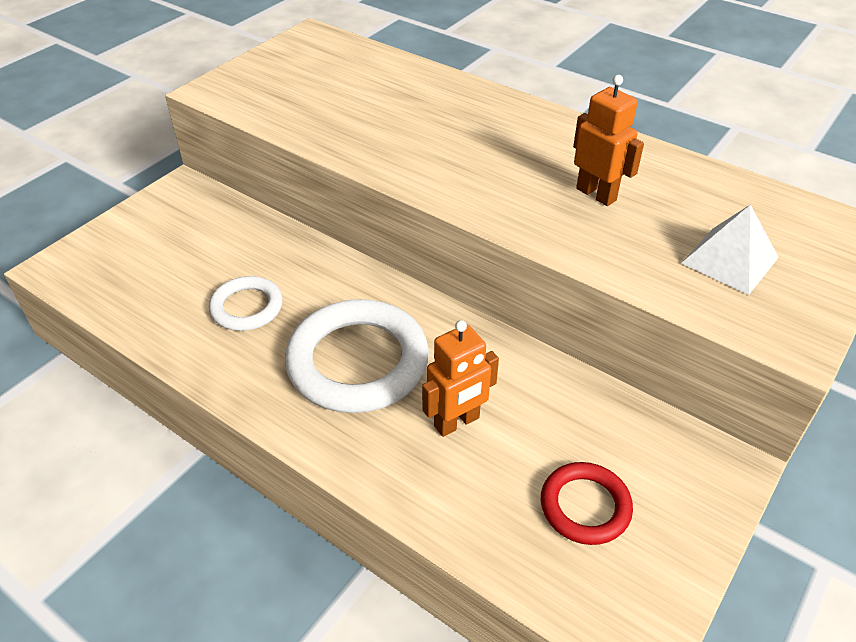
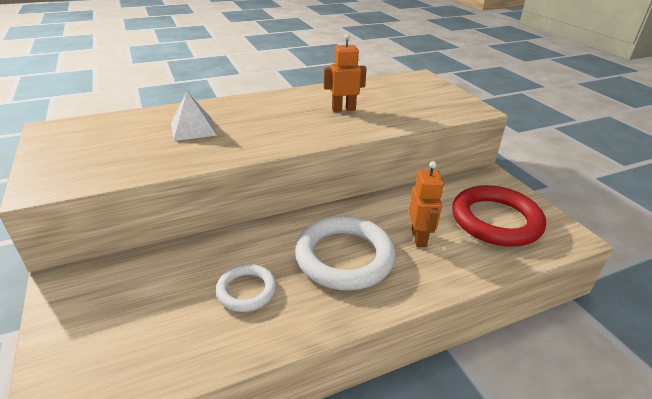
camera: 60 degrees left, 10 degrees down
(585, 506) = (495, 220): red ring -> red ring, size x1.83
(730, 260) = (419, 101): white pyramid -> white pyramid (193, 129)

